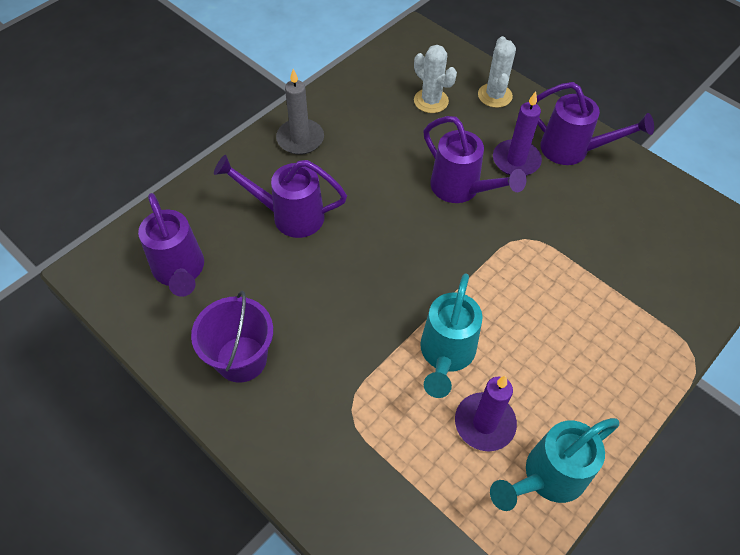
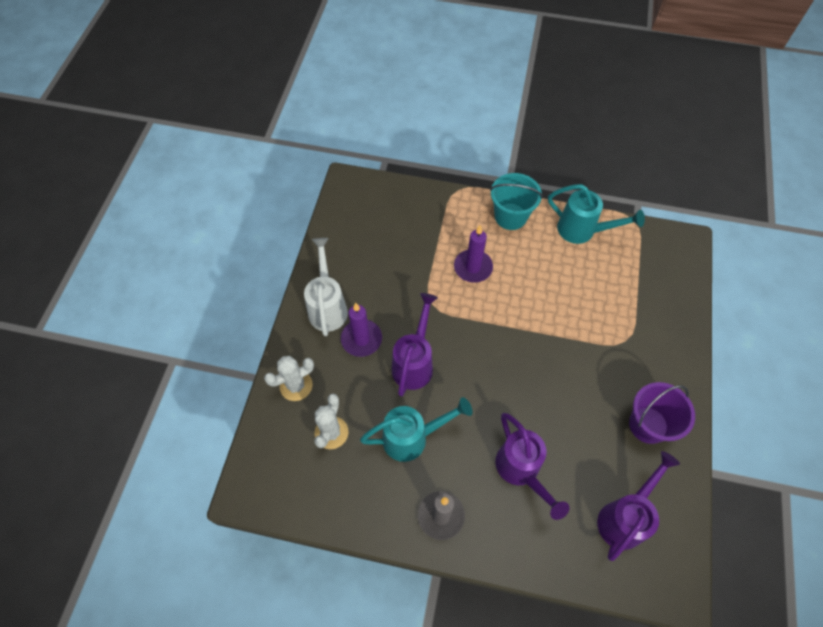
camera: 120 degrees left, 5 degrees up
(445, 356) = (552, 309): turquoise watering can -> turquoise watering can (413, 437)
(484, 423) = (577, 270): purple candle -> purple candle (473, 267)
(573, 150) = (327, 306): purple watering can -> white watering can
(617, 396) = (510, 216): none -> turquoise bucket

